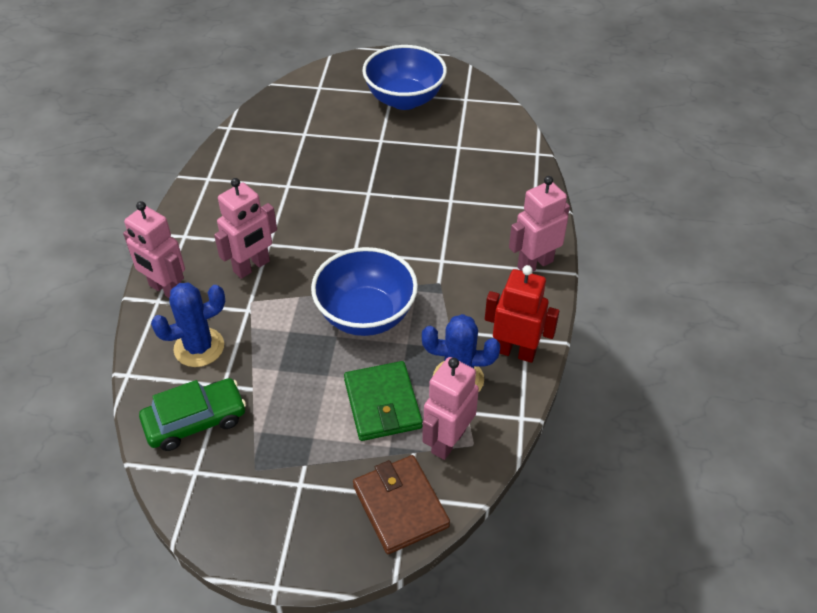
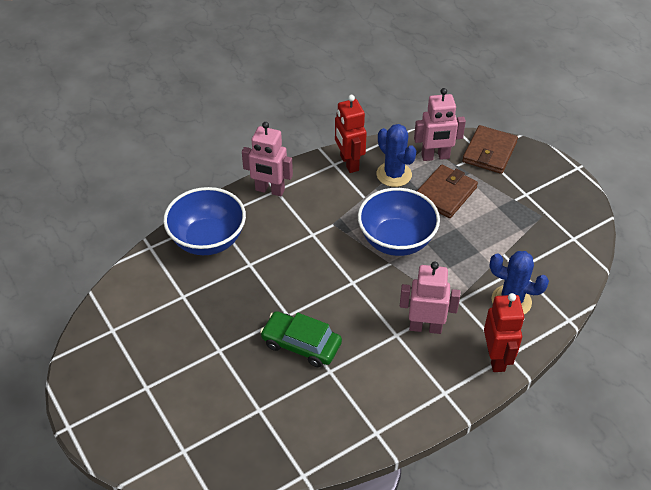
camera: 130 degrees left, 0 degrees up
(166, 290) = (496, 358): pink robot -> red robot
(195, 421) = (551, 262): green car -> green car (301, 344)
(382, 404) = (445, 194): green wallet -> brown wallet
(404, 99) = (148, 371): blue bowl -> blue bowl (208, 240)

